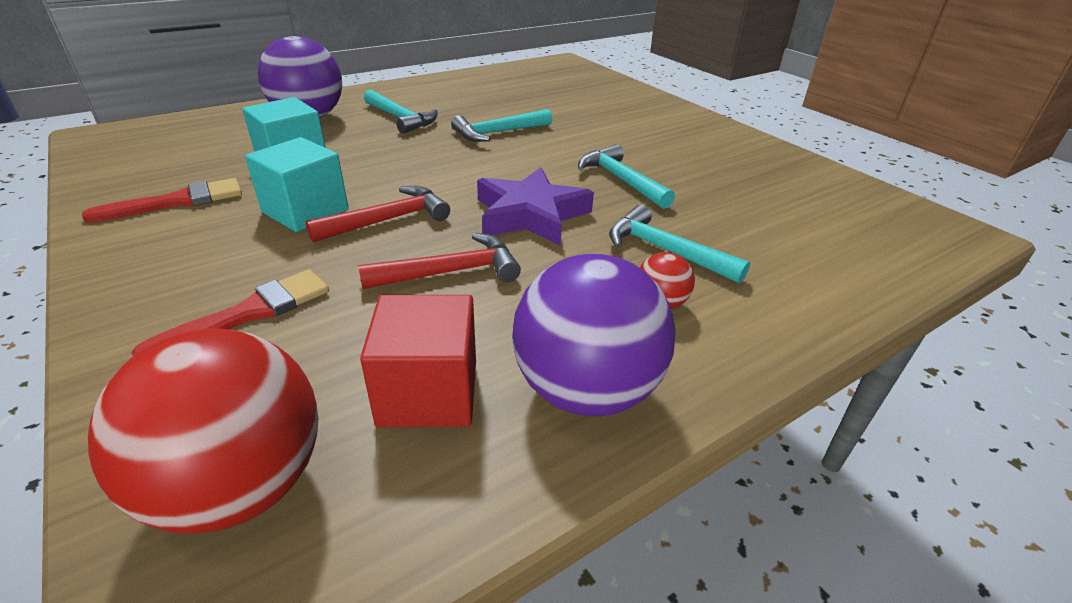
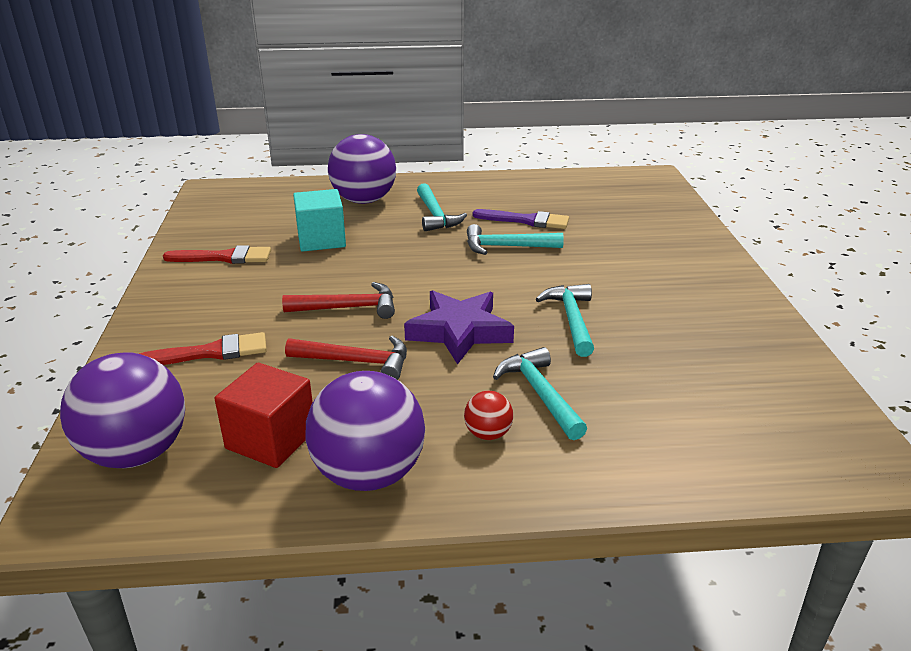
camera: 30 degrees right, 5 degrees down
(241, 486) = (137, 453): red ball -> purple ball
(305, 211) = (298, 285): turquoise cube -> none
(494, 109) = (526, 220): none -> purple brush

